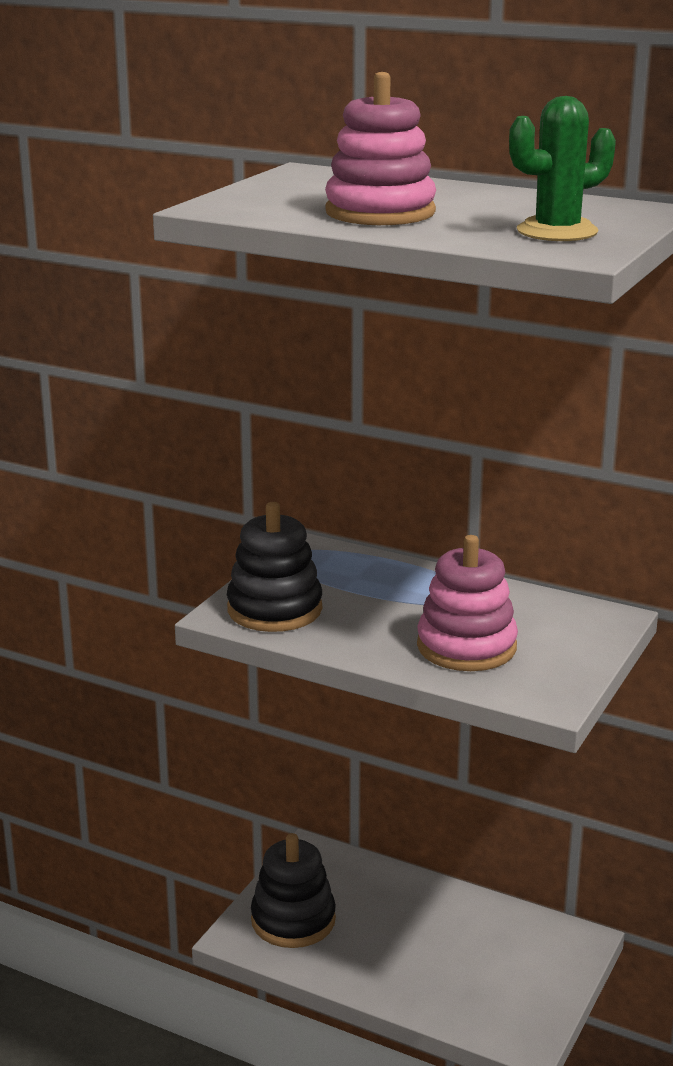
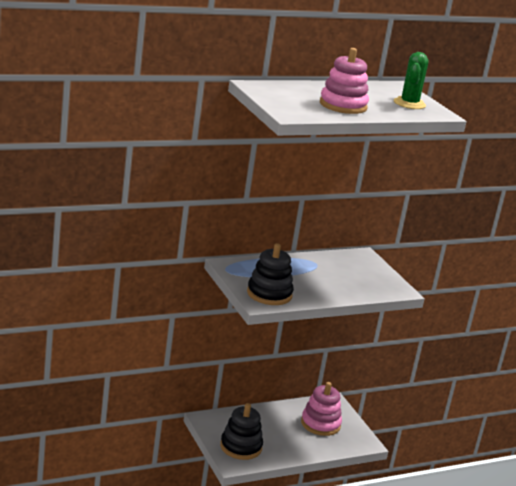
camera: 55 degrees left, 0 degrees up
(466, 647) = (349, 282): pink stacking toy -> pink stacking toy (320, 424)

